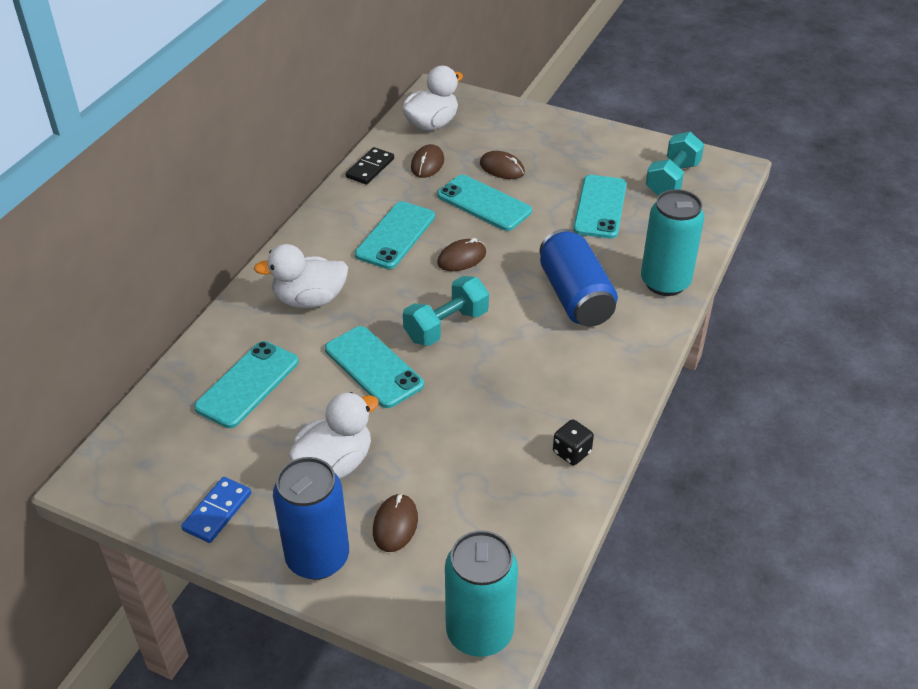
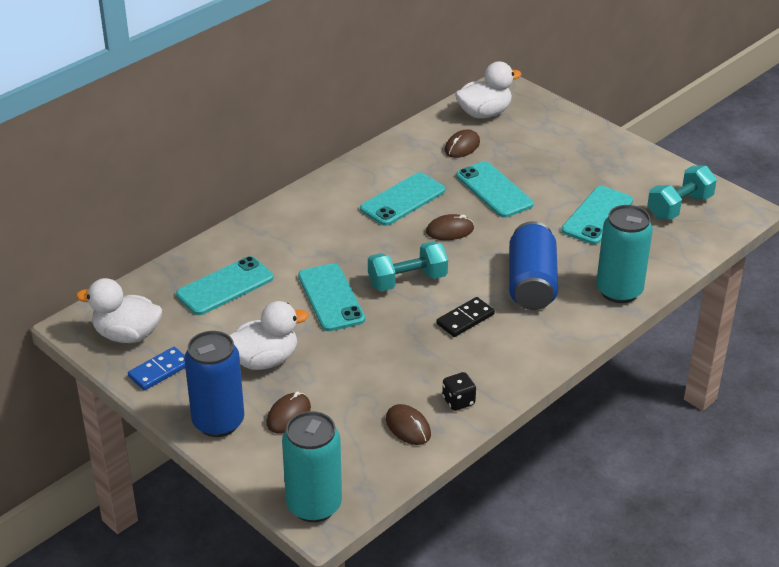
camera: 20 degrees right, 5 degrees down
(309, 299) = (305, 234): white duck -> white duck (127, 335)
(370, 168) = (410, 139): black domino -> black domino (465, 319)
(502, 168) = (526, 164): brown mouse -> brown mouse (408, 427)

